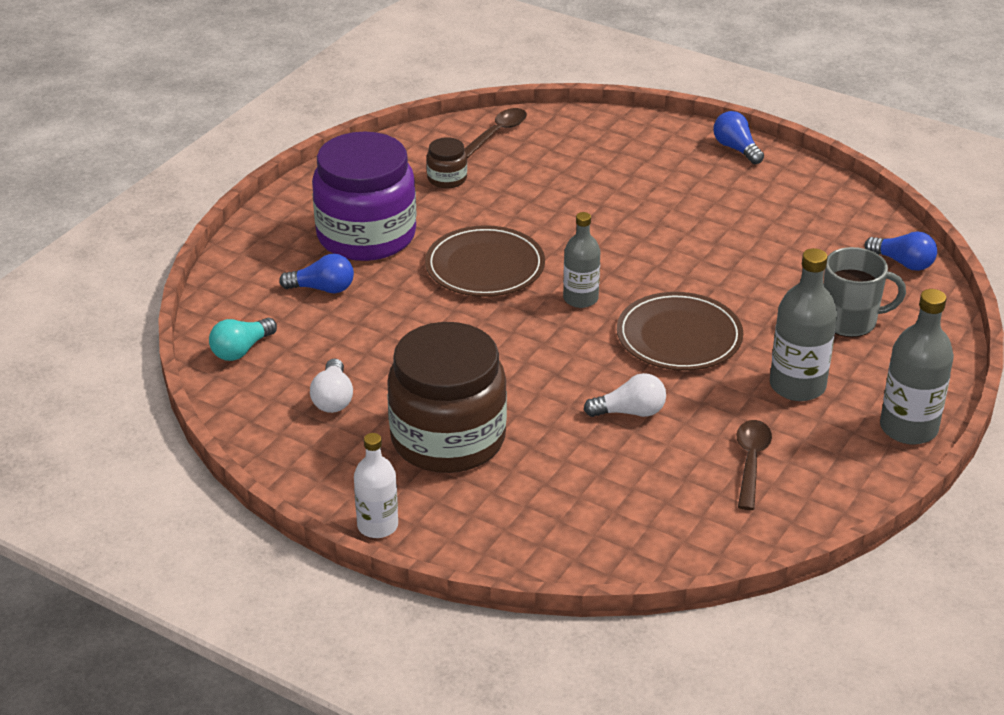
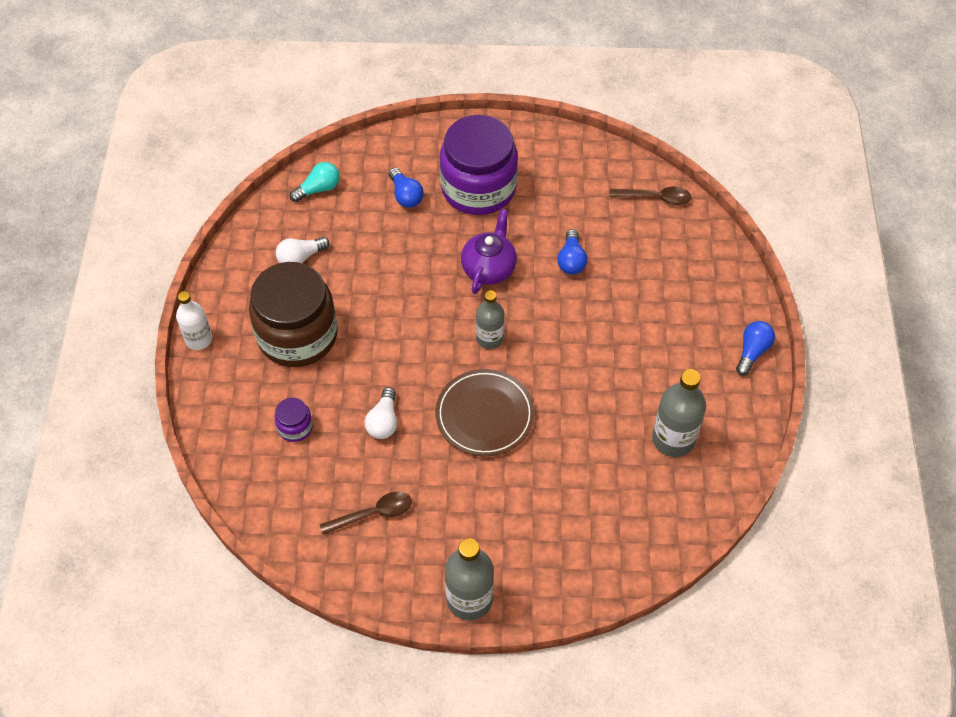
camera: 60 degrees right, 20 degrees up
(241, 350) = (318, 189): turquoise light bulb -> turquoise light bulb turned 135 degrees clockwise
(447, 179) = (576, 197): brown jar -> none
(485, 266) = (489, 268): brown plate -> purple teapot
(582, 484) = (295, 427): none -> purple jar
(630, 412) = (383, 421): white light bulb -> white light bulb turned 45 degrees clockwise
(797, 386) = (474, 510): grey bottle -> grey bottle (673, 439)
(850, 321) = (574, 515): grey mug -> none
(903, 263) = (676, 523): blue light bulb -> blue light bulb (571, 260)

